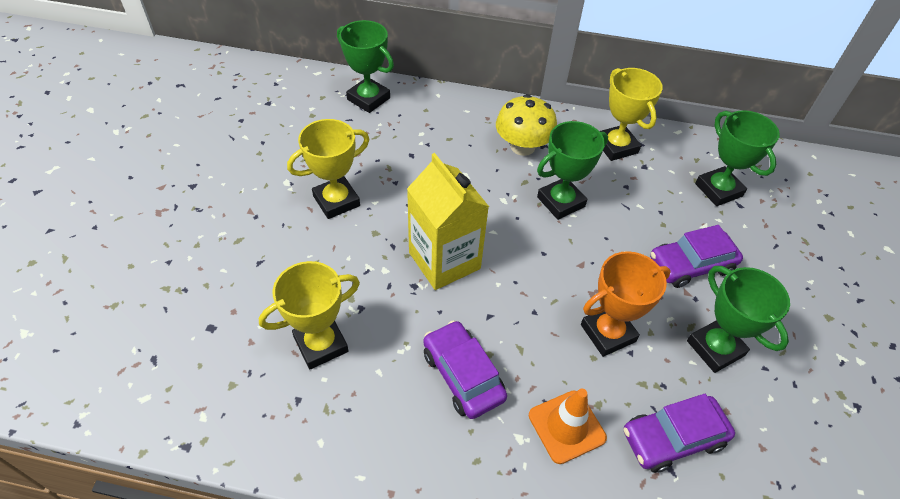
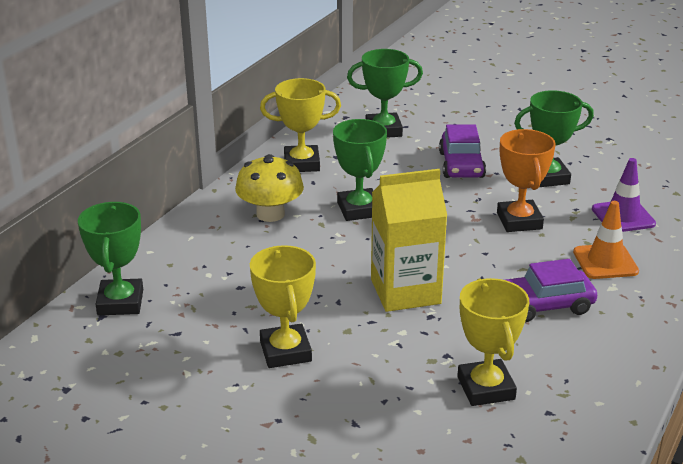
camera: 70 degrees left, 20 degrees down
(368, 99) = (120, 302): green trophy -> green trophy turned 60 degrees counterclockwise
(673, 438) = (623, 216): purple car -> purple traffic cone

